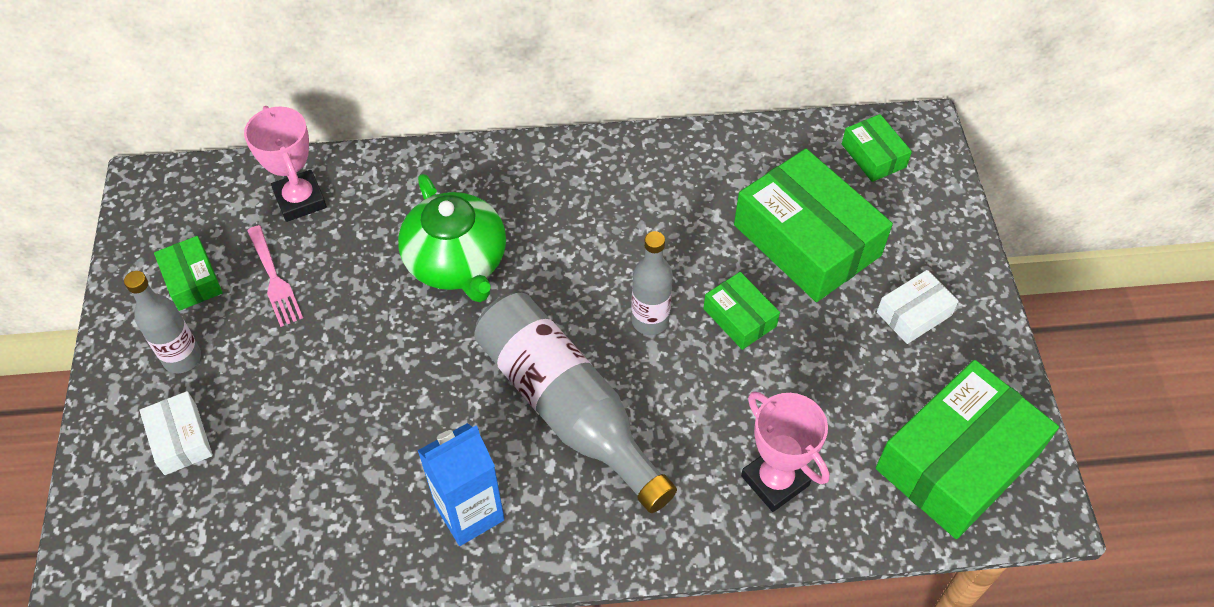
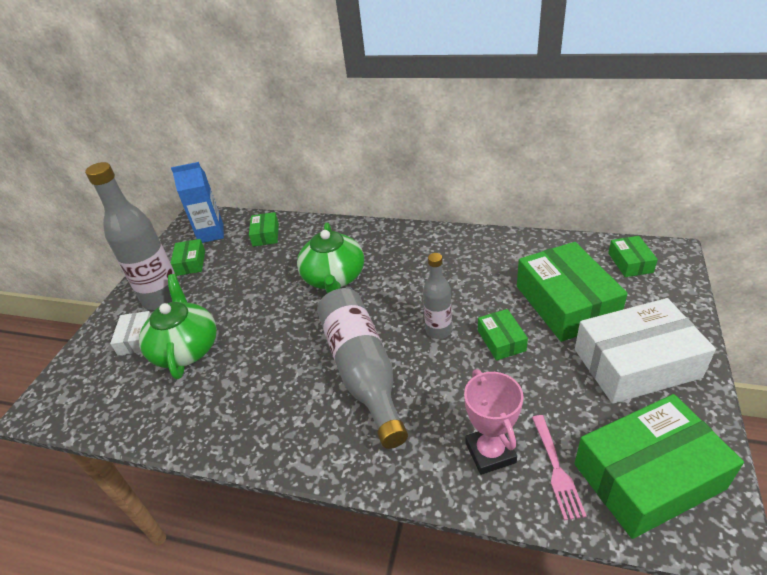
camera: 25 degrees right, 15 degrees down
(182, 358) = (163, 298): grey bottle -> grey bottle, size x1.78
(274, 279) = (231, 269): pink fork -> pink fork (557, 470)
(276, 436) = (186, 348): none -> green teapot
(300, 200) = (265, 235): pink trophy -> green box
(469, 513) = (271, 419): blue carton -> blue carton (211, 234)
(914, 314) = (636, 363): white box -> white box, size x2.08

